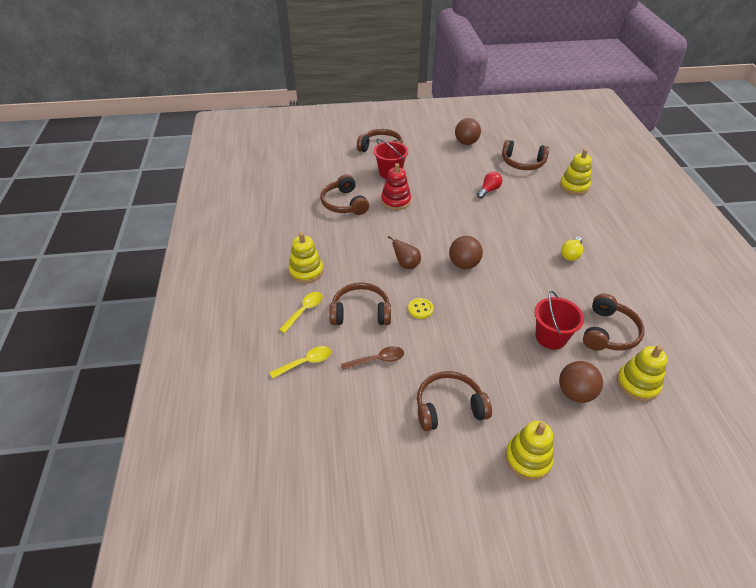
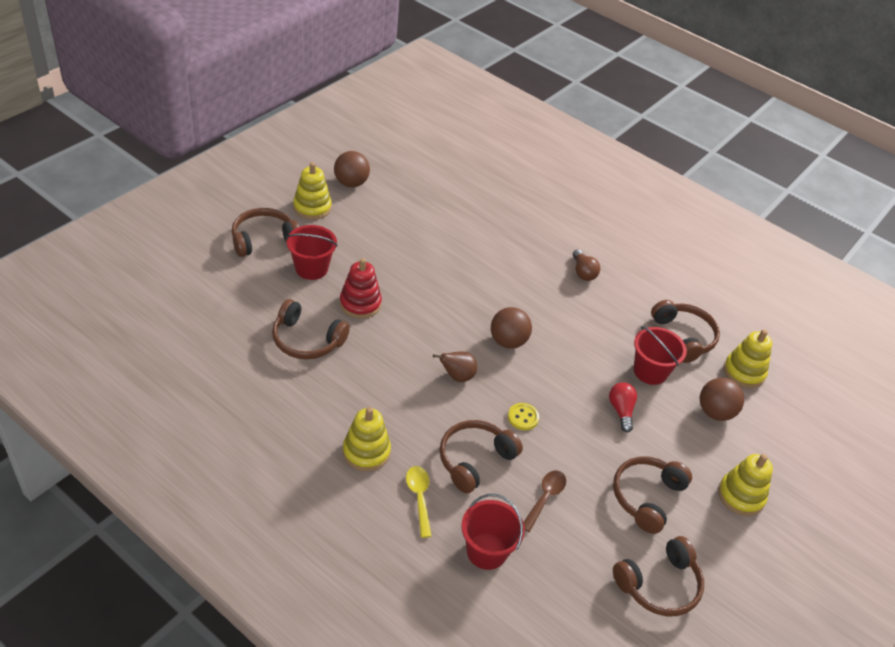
camera: 50 degrees left, 0 degrees up
(305, 362) = (486, 551): yellow spoon -> red bucket
(488, 190) = (439, 237): red light bulb -> red light bulb (621, 411)
(522, 163) = (436, 183): brown headphones -> brown headphones (659, 585)
(571, 254) = (583, 272): yellow light bulb -> brown light bulb
(574, 186) = (511, 189): yellow stacking toy -> yellow stacking toy (312, 207)

